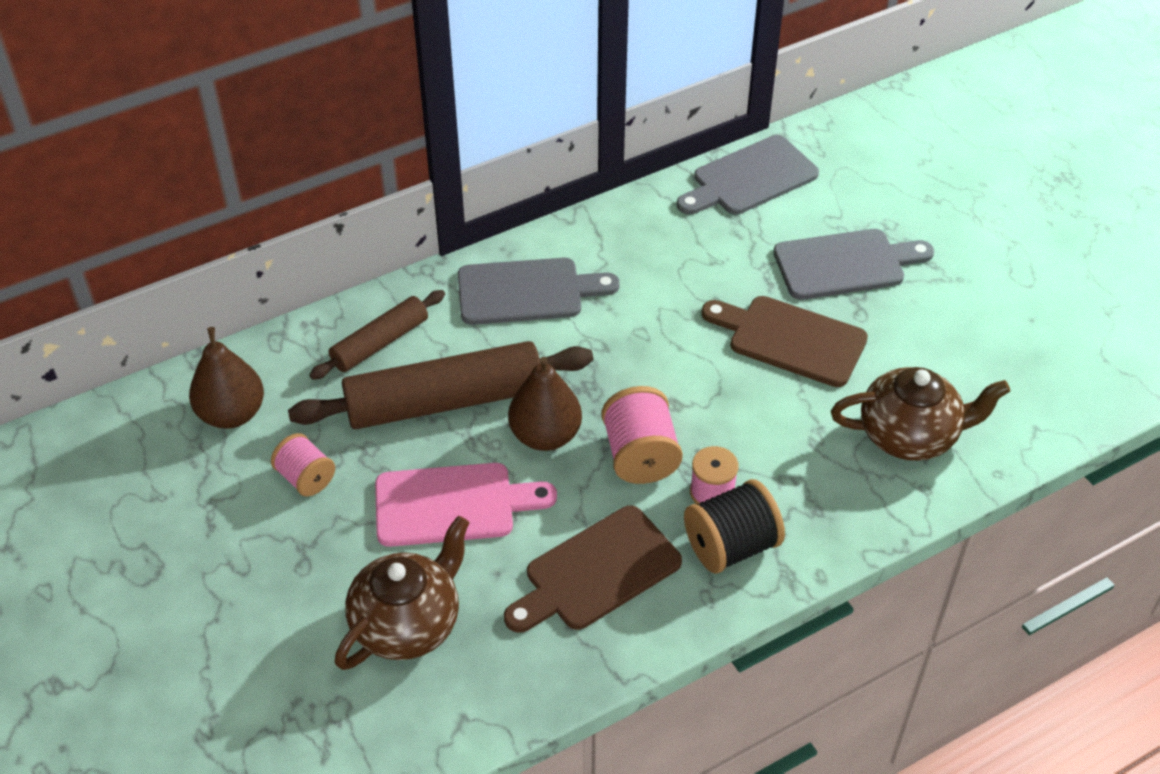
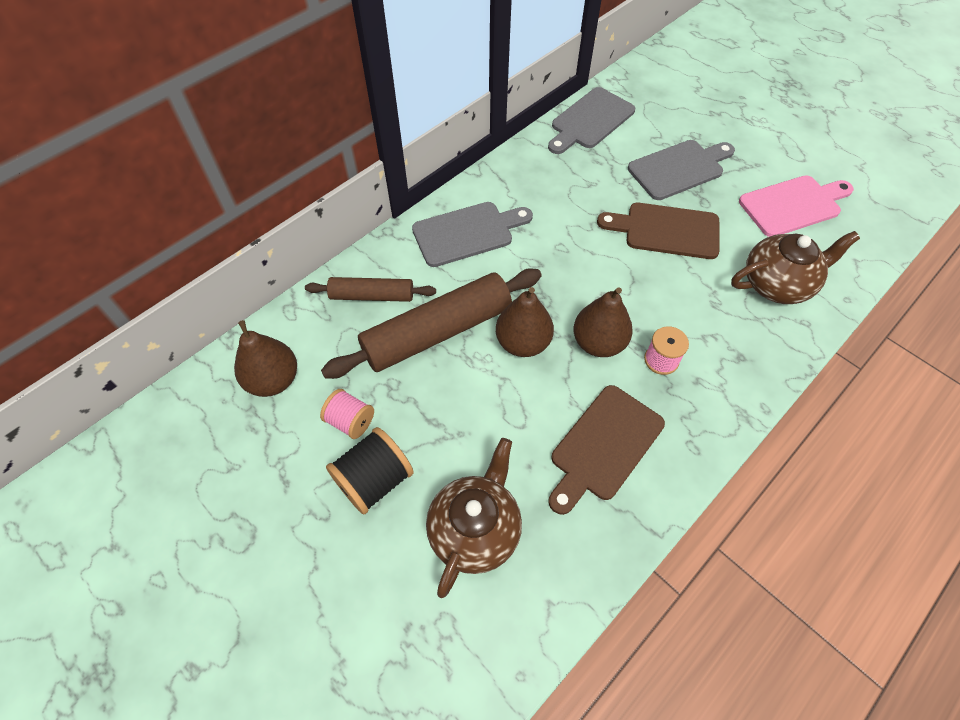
camera: 15 degrees left, 10 degrees up
(380, 343) = (372, 296): brown rolling pin -> brown rolling pin turned 60 degrees clockwise
(452, 505) = (474, 416): pink cutting board -> pink cutting board (793, 205)
(640, 456) = (598, 343): pink spool -> brown pear
(731, 546) = (692, 400): black spool -> black spool (374, 480)

